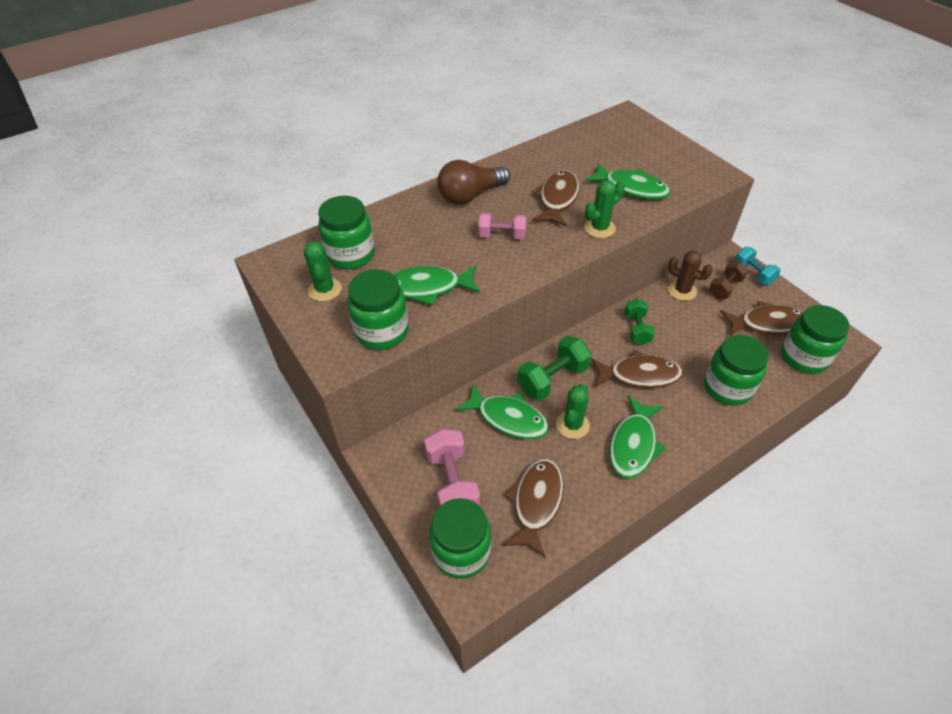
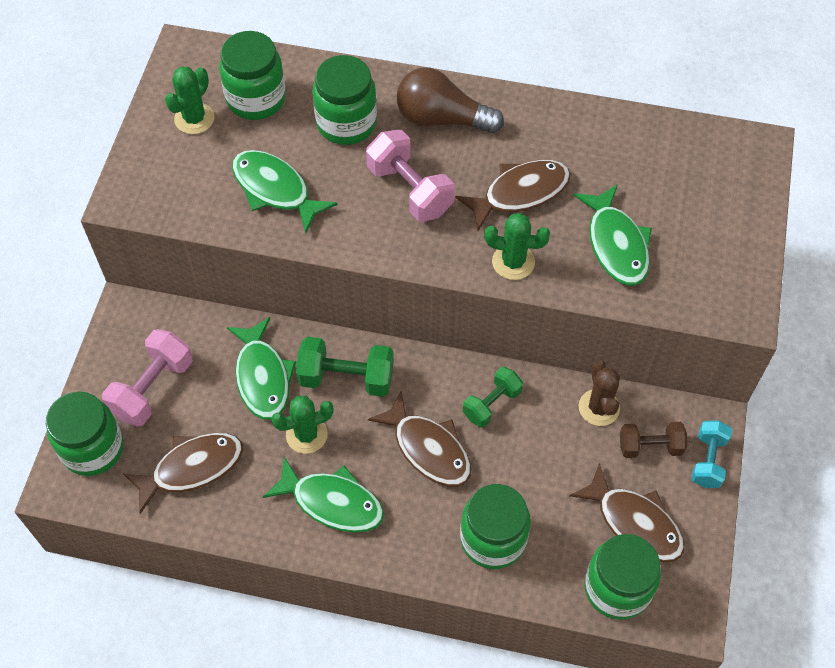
camera: 45 degrees right, 10 degrees up
(382, 331) = (188, 201): green jar -> green jar (346, 123)
(502, 235) = (410, 190): pink dumbbell -> pink dumbbell, size x1.52
(633, 445) = (332, 502): green fish -> green fish turned 135 degrees counterclockwise

